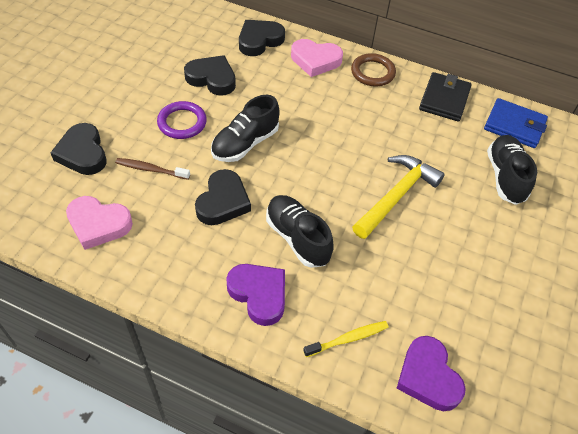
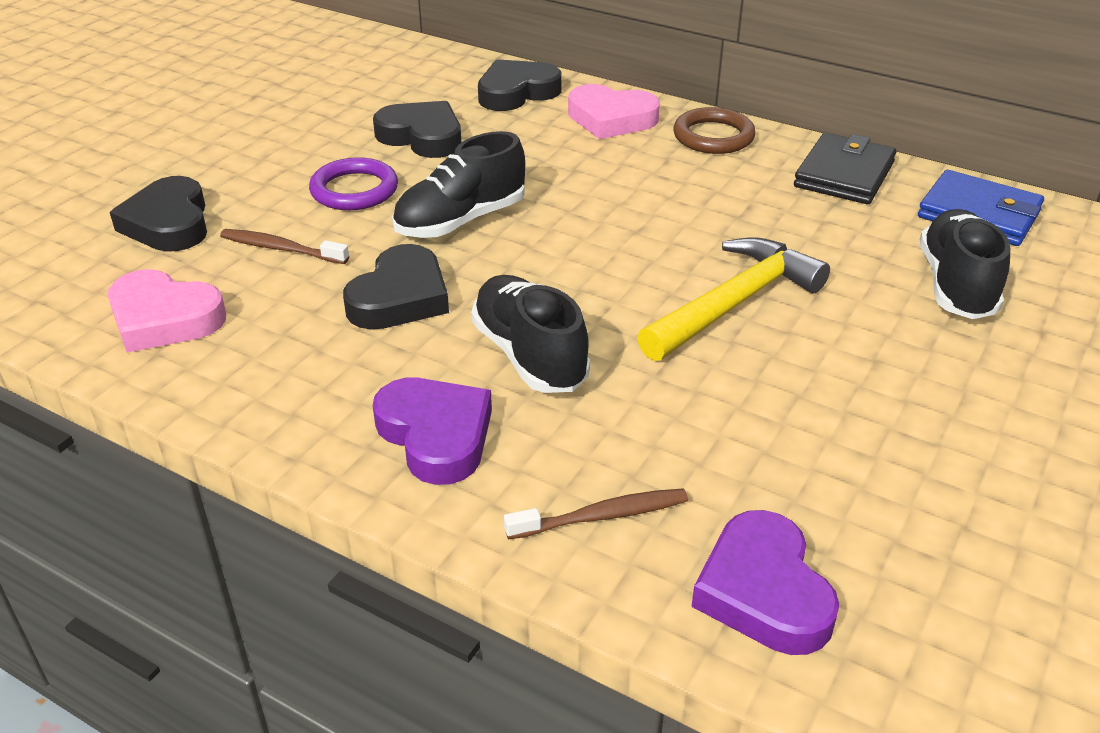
camera: 10 degrees right, 15 degrees down
(348, 339) = (601, 516): yellow toothbrush -> brown toothbrush

